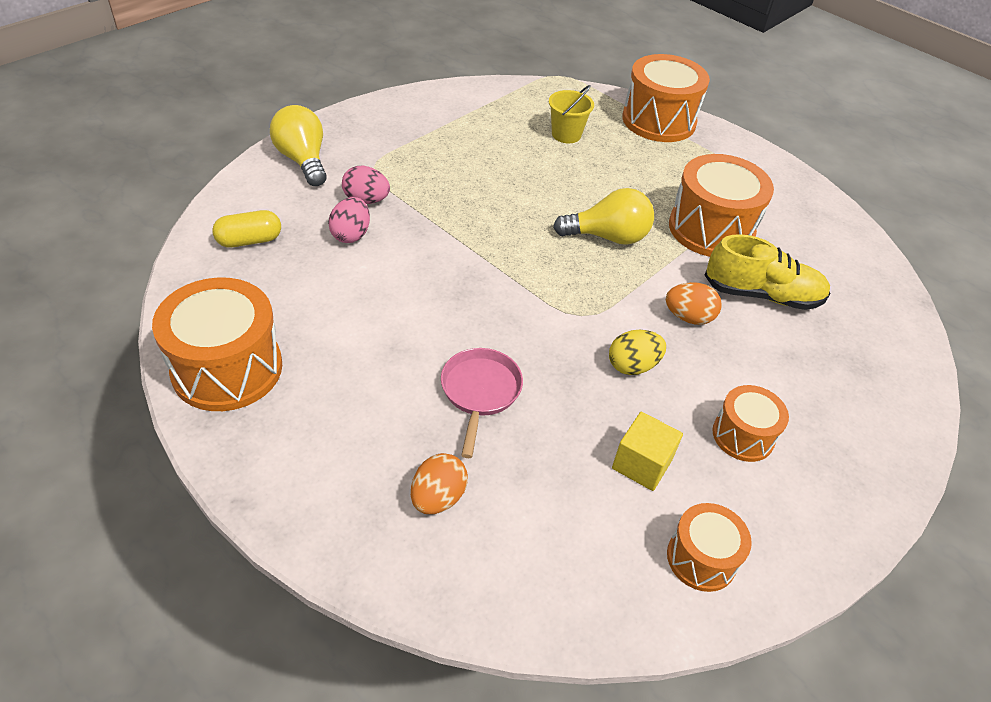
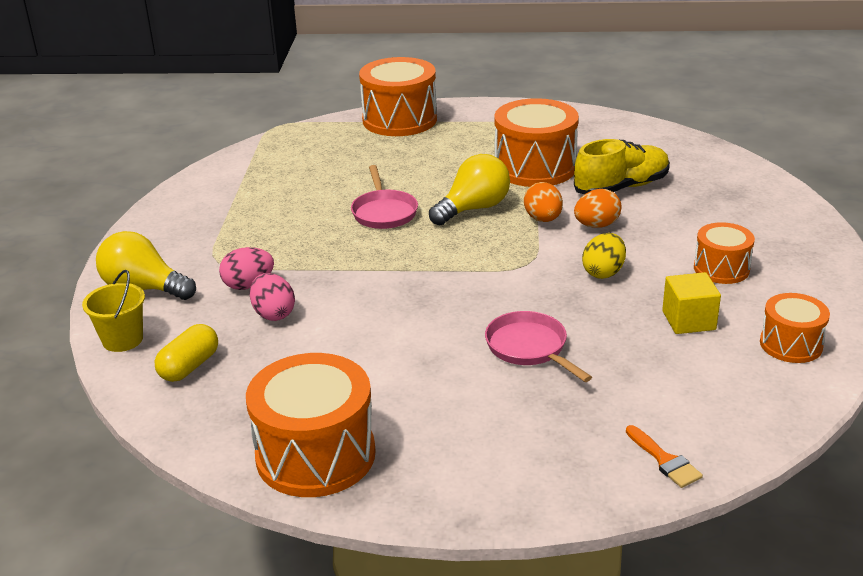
camera: 35 degrees left, 15 degrees down
(438, 497) = (596, 422): orange egg -> orange egg (543, 219)
(440, 577) = (665, 460): none -> orange brush
(536, 197) = (384, 212): none -> pink pan
(566, 134) = (343, 162): yellow bucket -> yellow bucket (122, 340)

